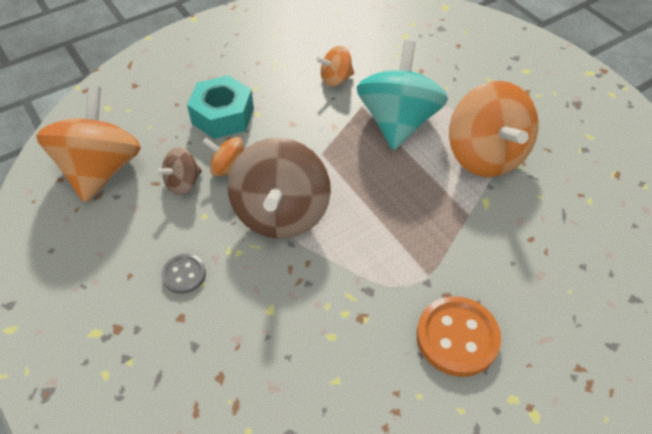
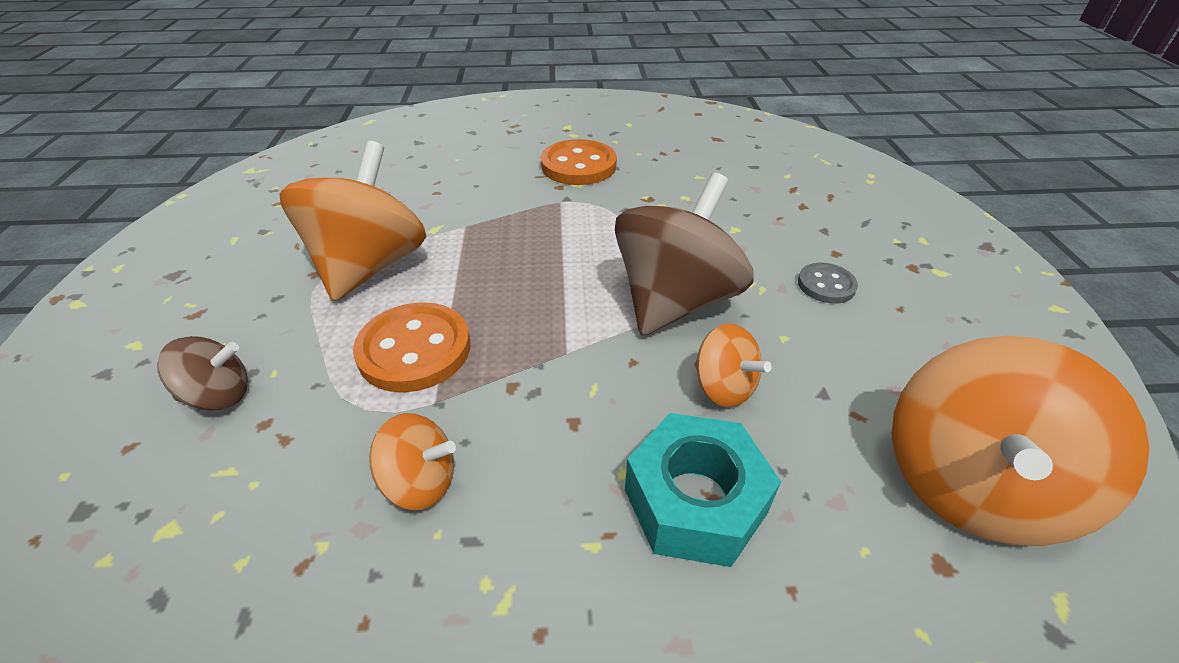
camera: 150 degrees left, 10 degrees down
(183, 183) = (808, 395): brown spinning top -> brown spinning top (219, 395)
(398, 122) = (414, 350): turquoise spinning top -> orange button

